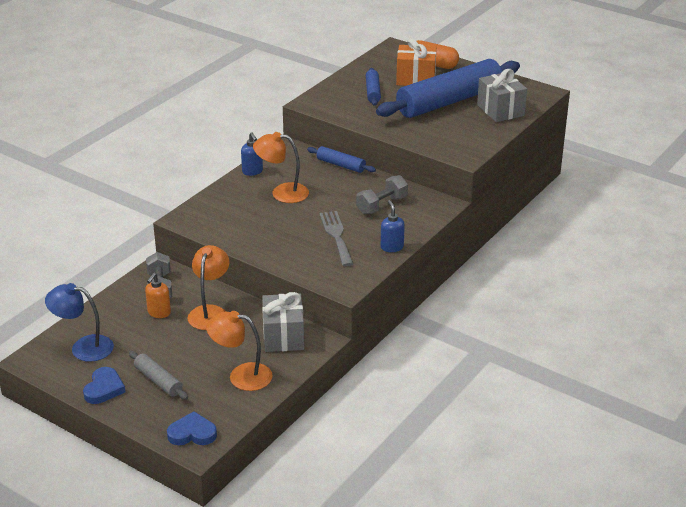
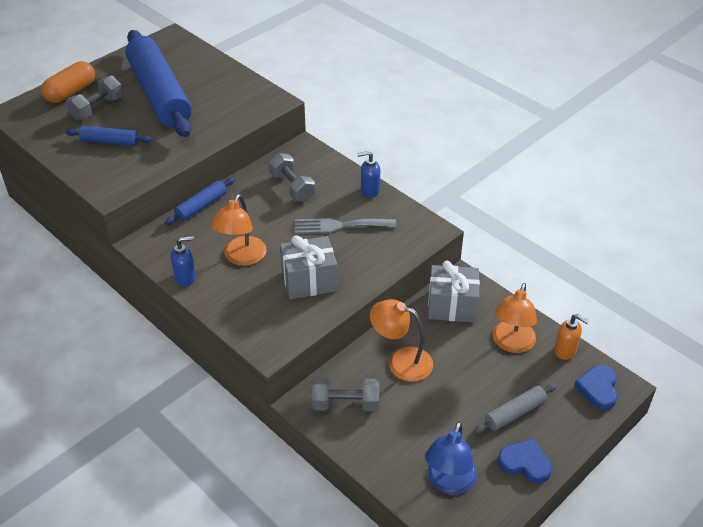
camera: 80 degrees left, 10 degrees up
(159, 313) = (394, 407): orange soap dispenser -> orange soap dispenser (565, 351)
(415, 79) = (97, 108): orange gift -> grey dumbbell
(500, 110) = (194, 66): grey gift -> grey gift (309, 281)

